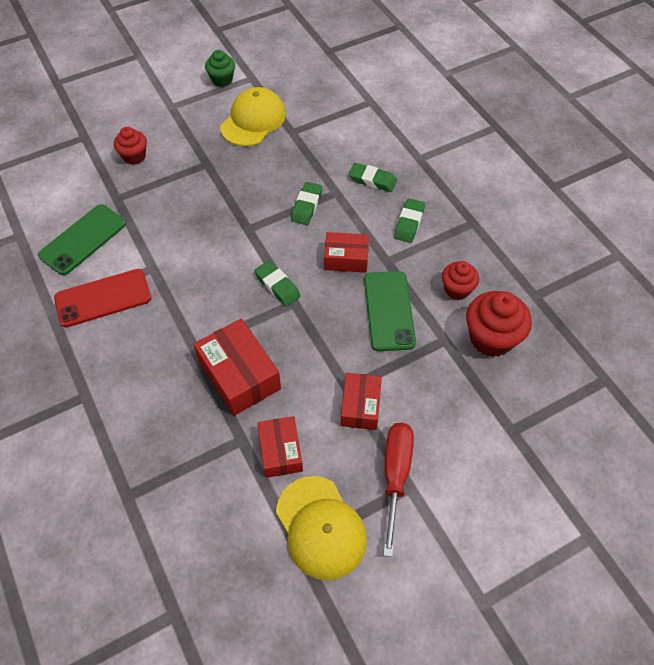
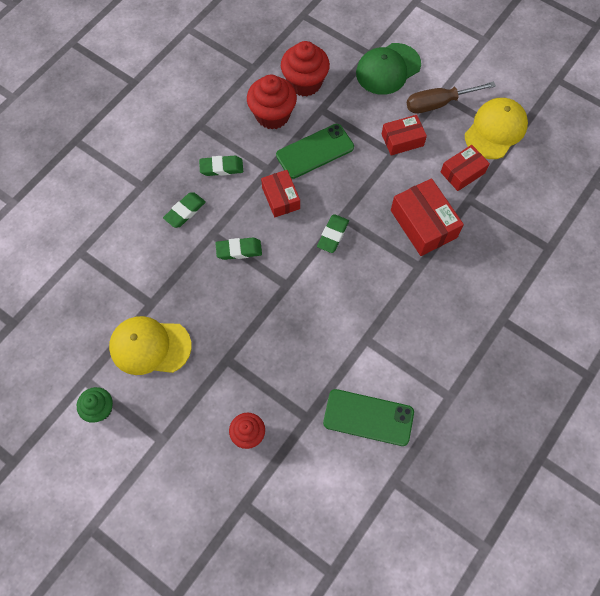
camera: 115 degrees left, 10 degrees up
(103, 298) = (416, 360): red phone -> none
(239, 375) = (423, 224): red box -> red box turned 60 degrees counterclockwise
(372, 180) = (185, 211): green eraser -> green eraser turned 45 degrees clockwise
(395, 476) = (439, 103): red screwdriver -> brown screwdriver
(457, 289) = (272, 115): red cupcake -> red cupcake, size x1.64
(477, 440) = (388, 69): none -> green cap

